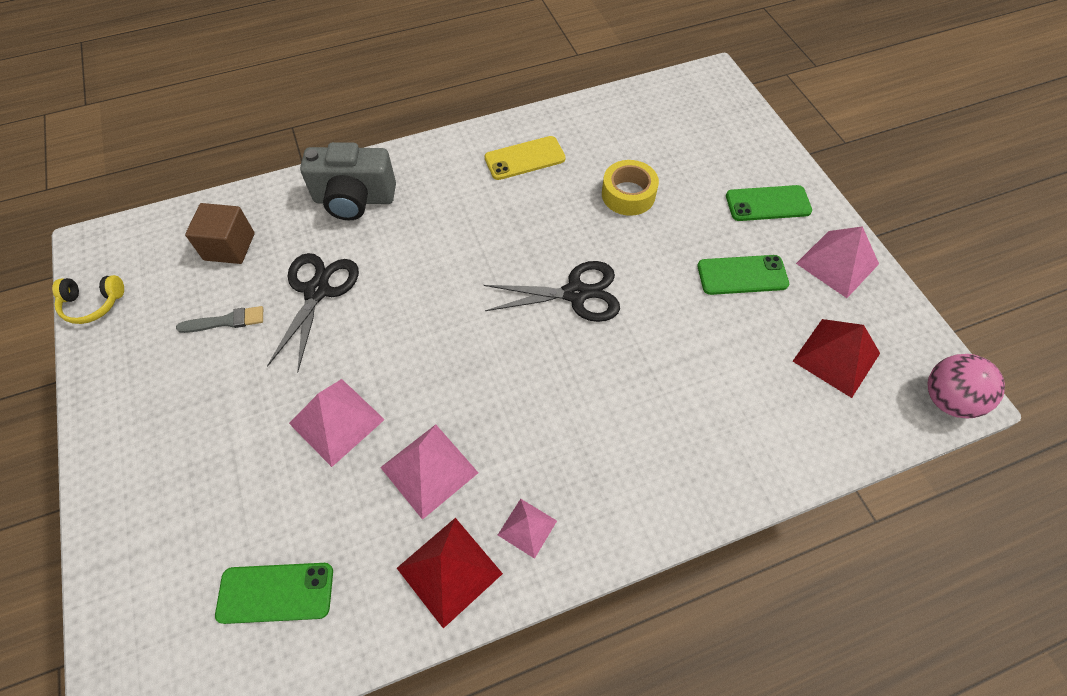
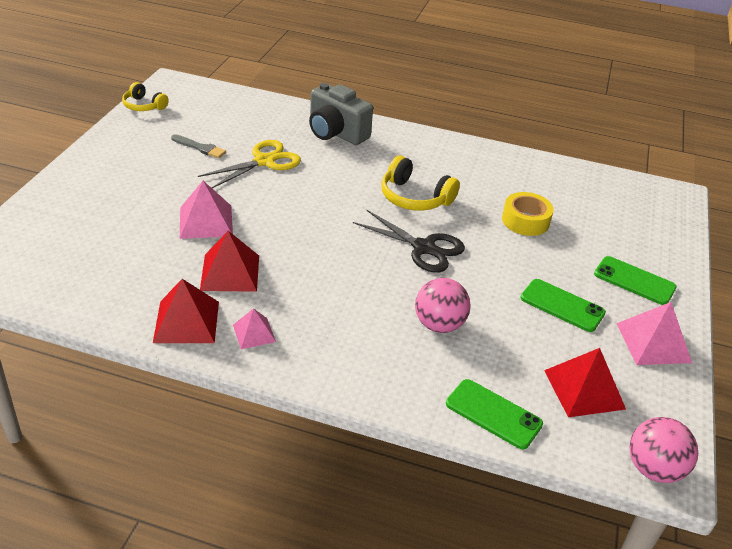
camera: 35 degrees right, 20 degrees down
(229, 246) = (240, 118): brown cube -> none
(276, 592) = (89, 270): green phone -> green phone (493, 414)
(317, 291) = (264, 161): black scissors -> yellow scissors
(429, 470) = (230, 272): pink pyramid -> red pyramid
(510, 234) = (414, 197): none -> yellow headphones
(525, 158) = (471, 167): yellow phone -> none
(671, 378) = (439, 324): none -> pink ball

